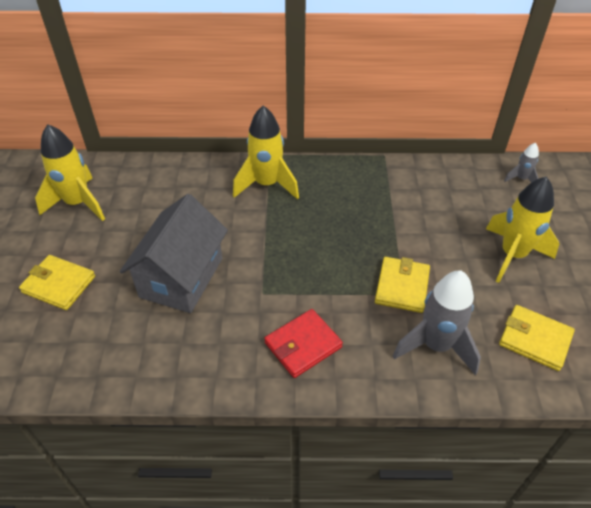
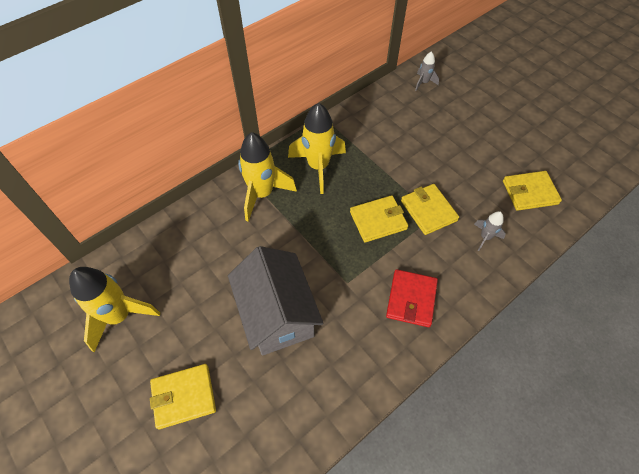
camera: 40 degrees left, 10 degrees up
(344, 264) = (378, 220): none -> yellow wallet
(436, 345) = (485, 237): grey rocket -> grey rocket, size x0.49
(512, 255) = (468, 142): yellow rocket -> yellow rocket (318, 167)

